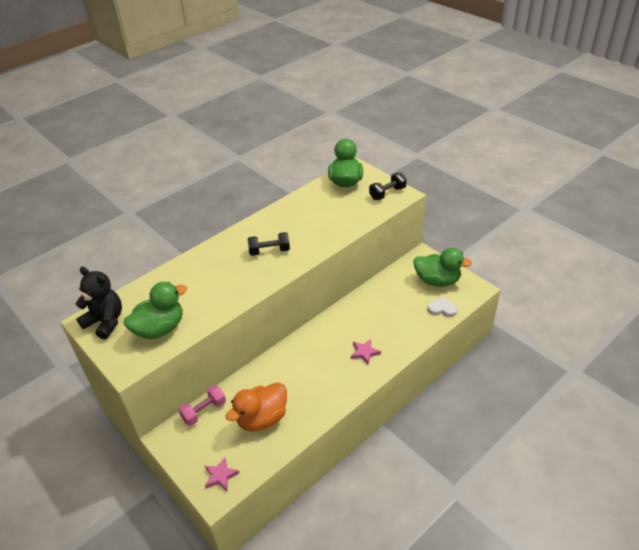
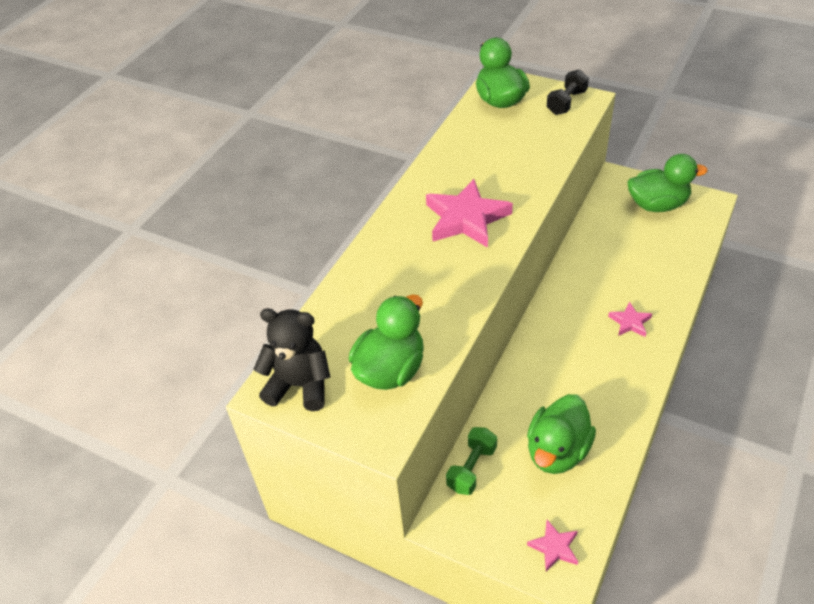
camera: 20 degrees left, 5 degrees up
(204, 411) = (471, 468): pink dumbbell -> green dumbbell
(262, 418) = (557, 451): orange duck -> green duck
(269, 251) = (466, 218): black dumbbell -> pink star
(442, 309) = (687, 238): white heart -> none

